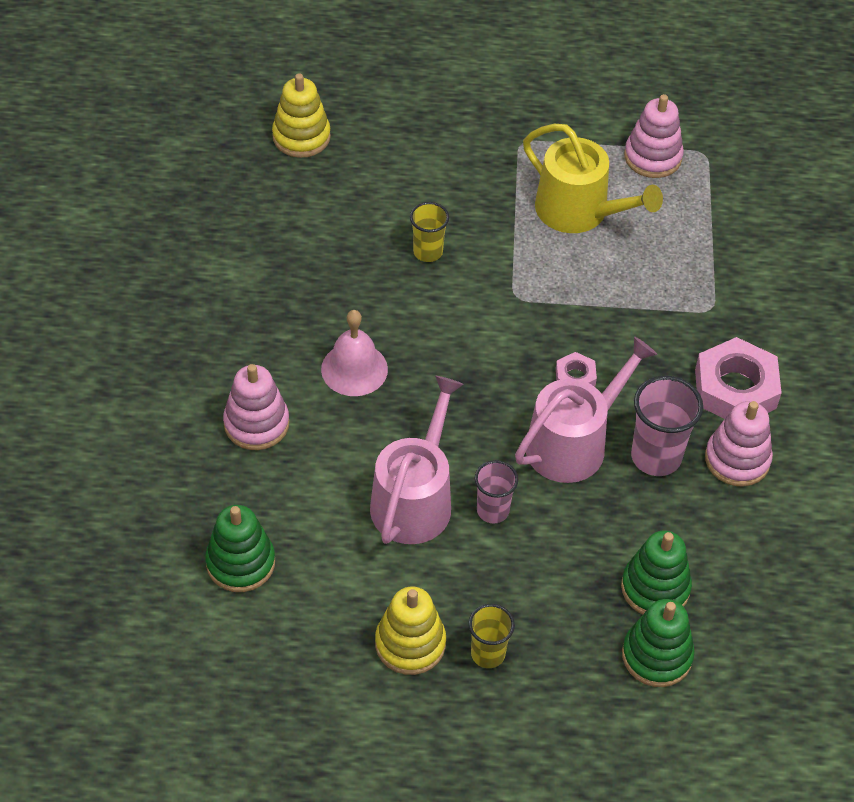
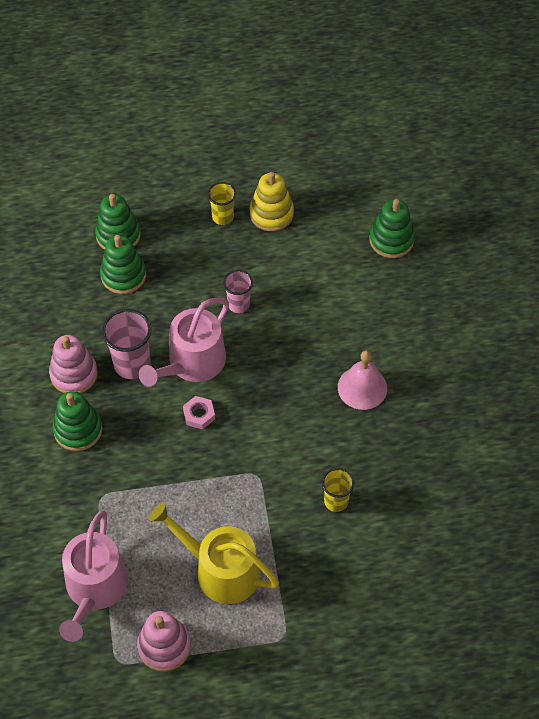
camera: 170 degrees right, 5 degrees up
(256, 424) = (416, 332): pink stacking toy -> none
(301, 137) = (477, 597): yellow stacking toy -> none
(414, 499) = (292, 302): pink watering can -> pink watering can (94, 589)
(735, 389) = (78, 430): pink nut -> green stacking toy

